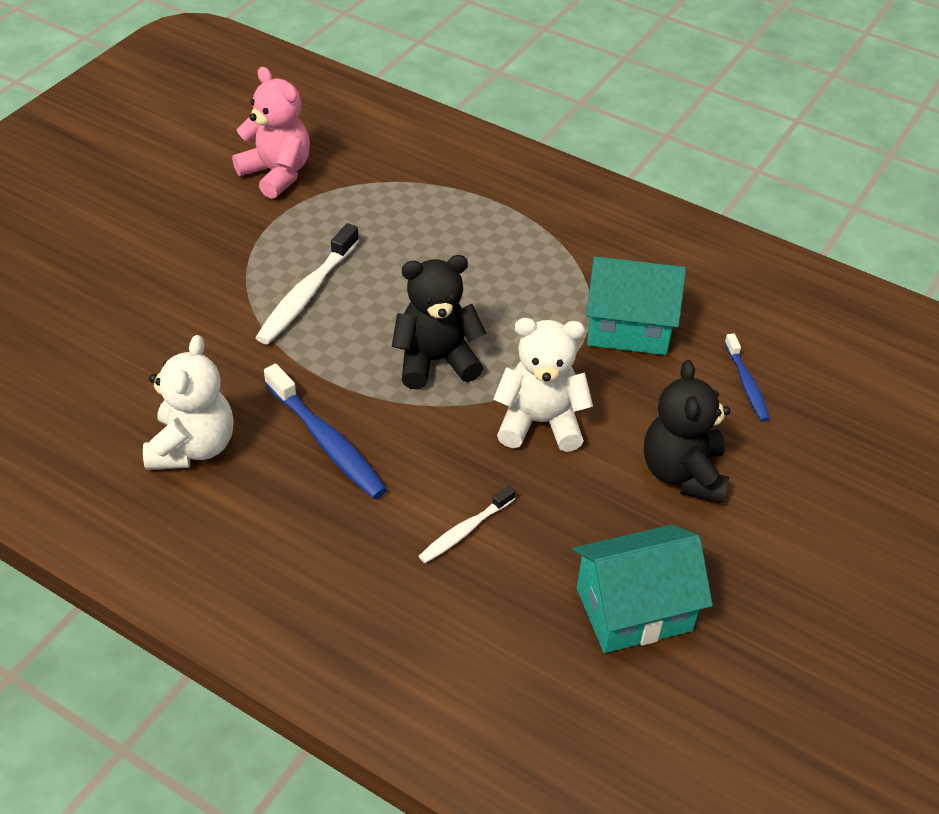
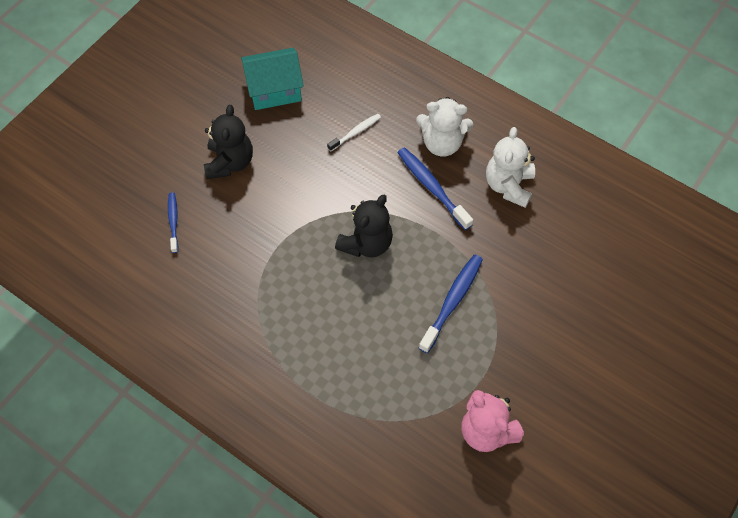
camera: 175 degrees left, 15 degrees up
(307, 294) = (452, 301): white toothbrush -> blue toothbrush
(436, 361) = (366, 243): black teddy bear -> black teddy bear turned 45 degrees counterclockwise
(540, 422) = (306, 197): white teddy bear -> white teddy bear (442, 143)
(628, 327) = (237, 267): turquoise house -> none

